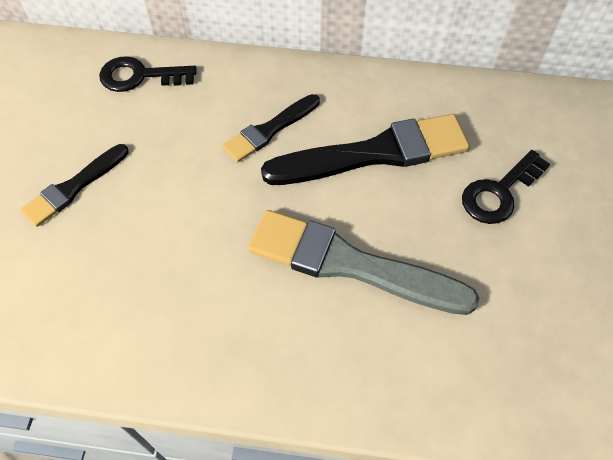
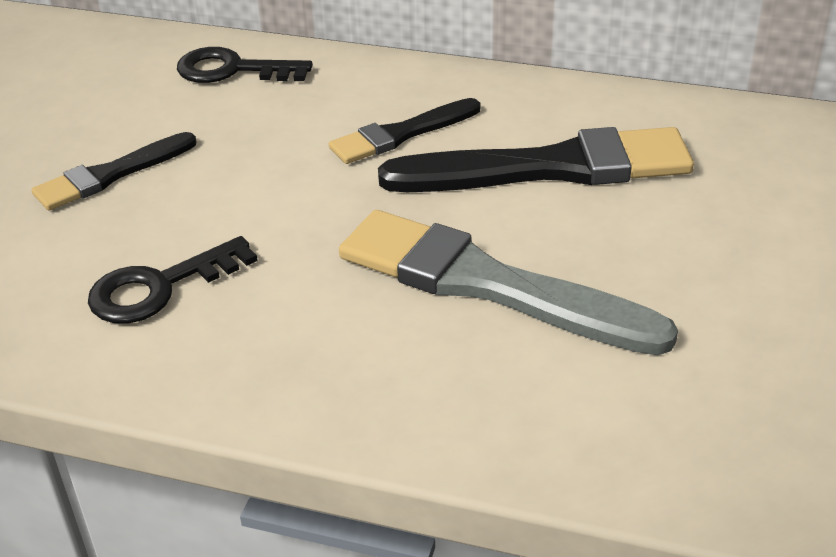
camera: 10 degrees right, 20 degrees down
(499, 193) = (733, 223): black key -> black key (159, 287)

